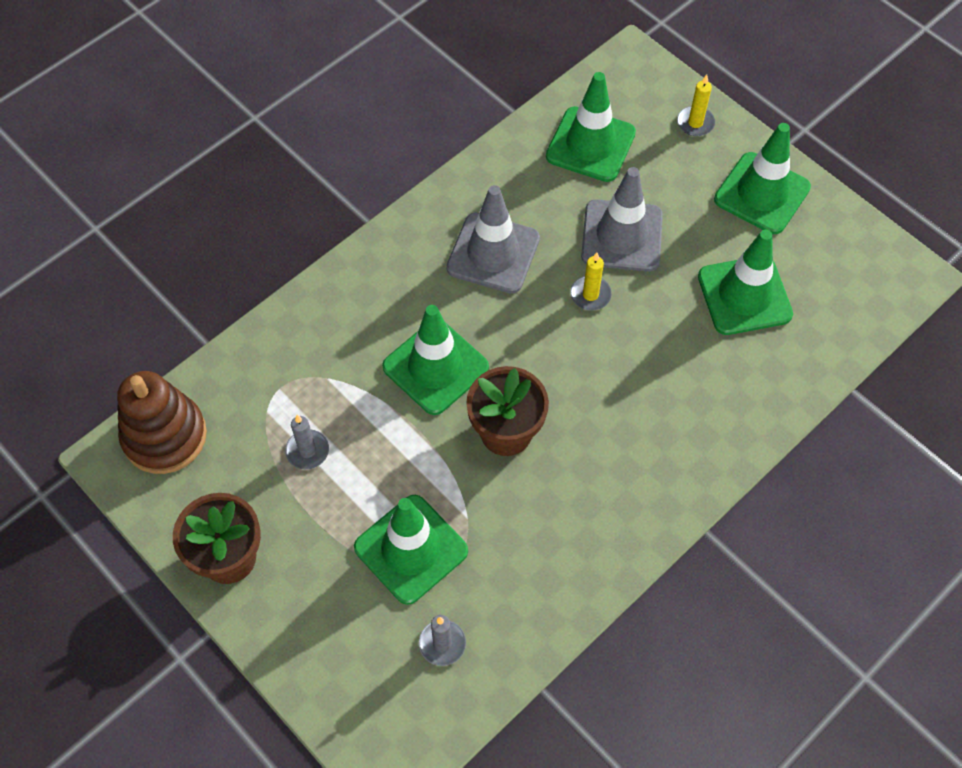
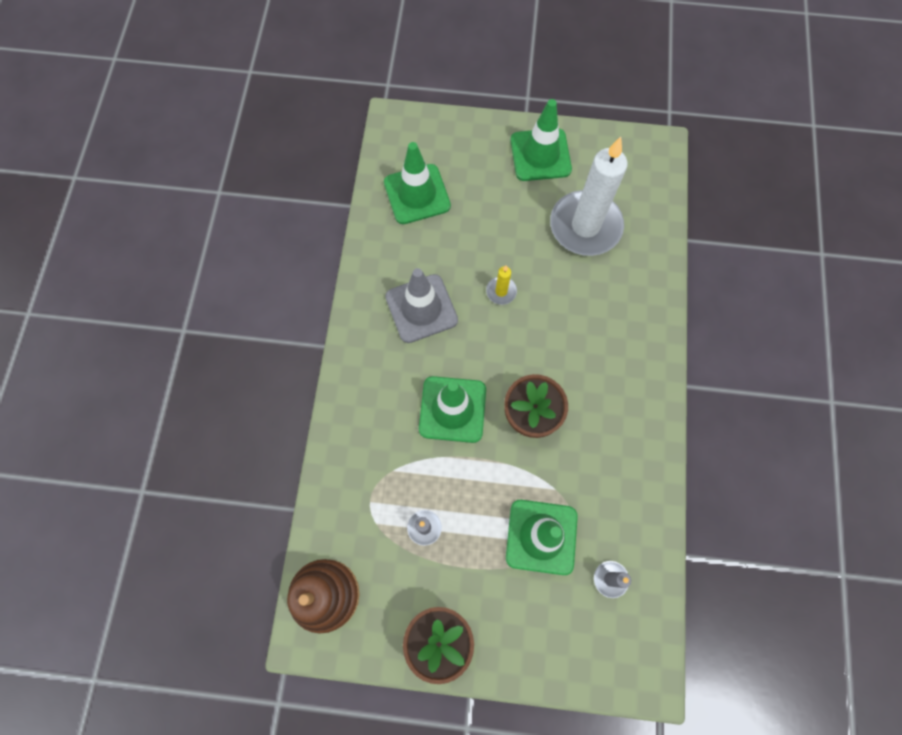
camera: 40 degrees left, 10 degrees up
(622, 236) = (486, 240): grey traffic cone -> none
(695, 123) = (465, 136): yellow candle -> none
(744, 295) = (585, 226): green traffic cone -> white candle

